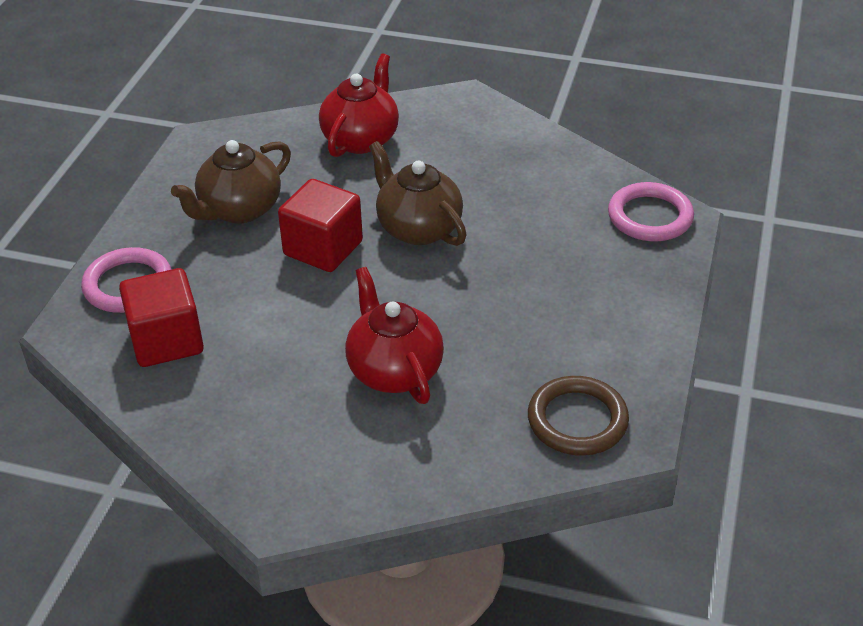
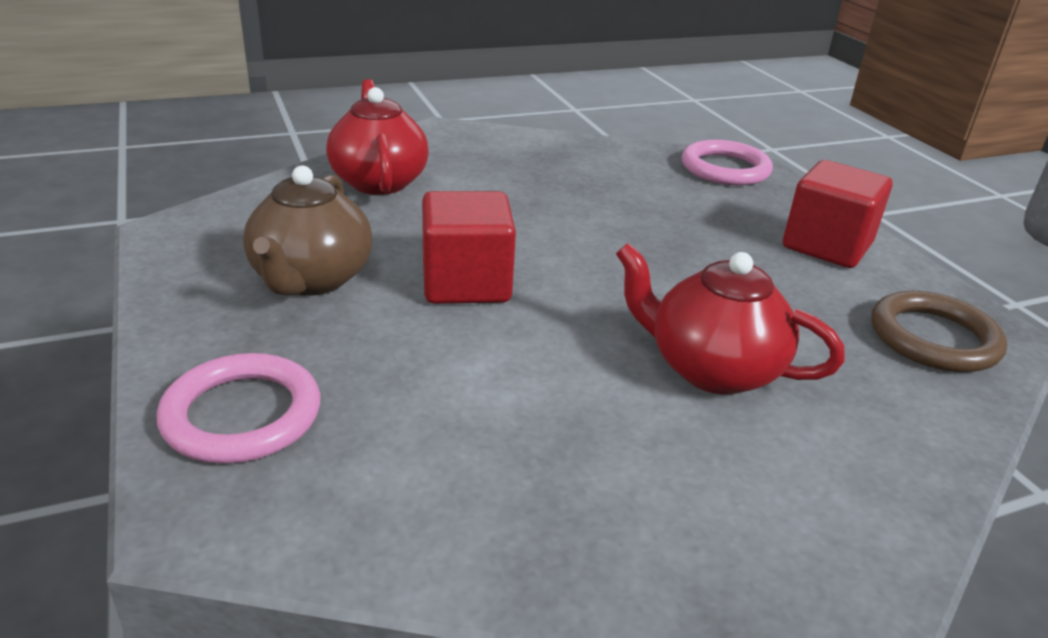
camera: 40 degrees left, 10 degrees down
(166, 341) = (387, 461): red cube -> red cube (826, 246)
(418, 228) = (543, 234): brown teapot -> none

